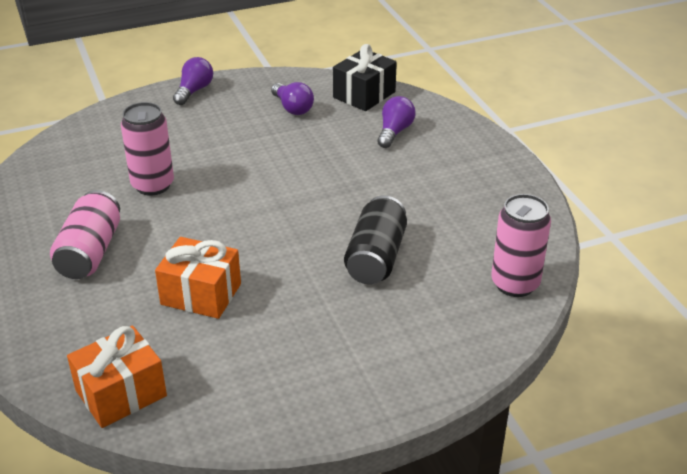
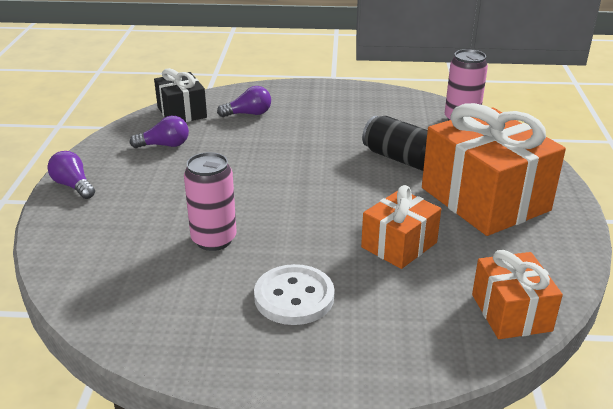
camera: 65 degrees left, 5 degrees down
(90, 252) = (294, 297): pink can -> white button
(328, 338) = (485, 199): none -> orange gift
(394, 132) = (248, 114): purple light bulb -> purple light bulb turned 120 degrees clockwise

